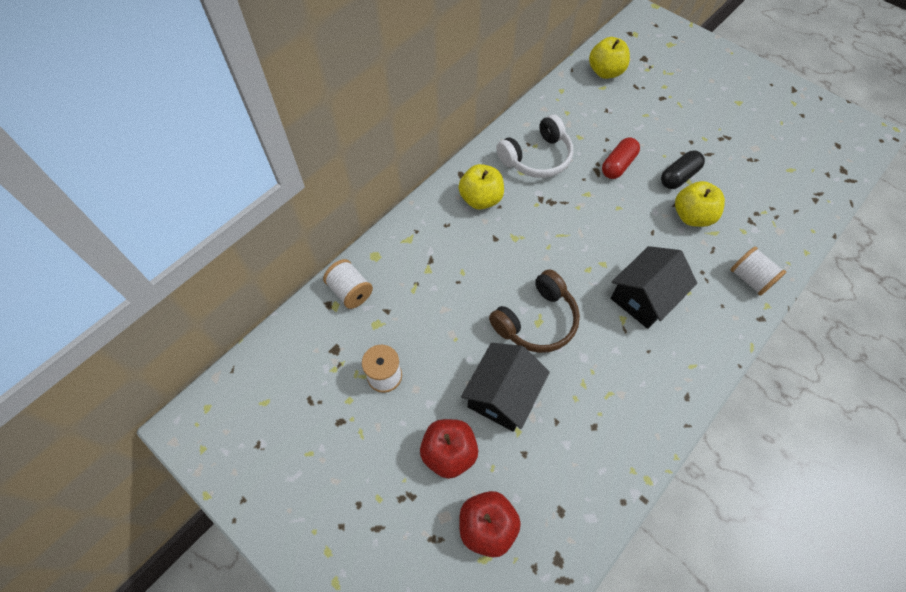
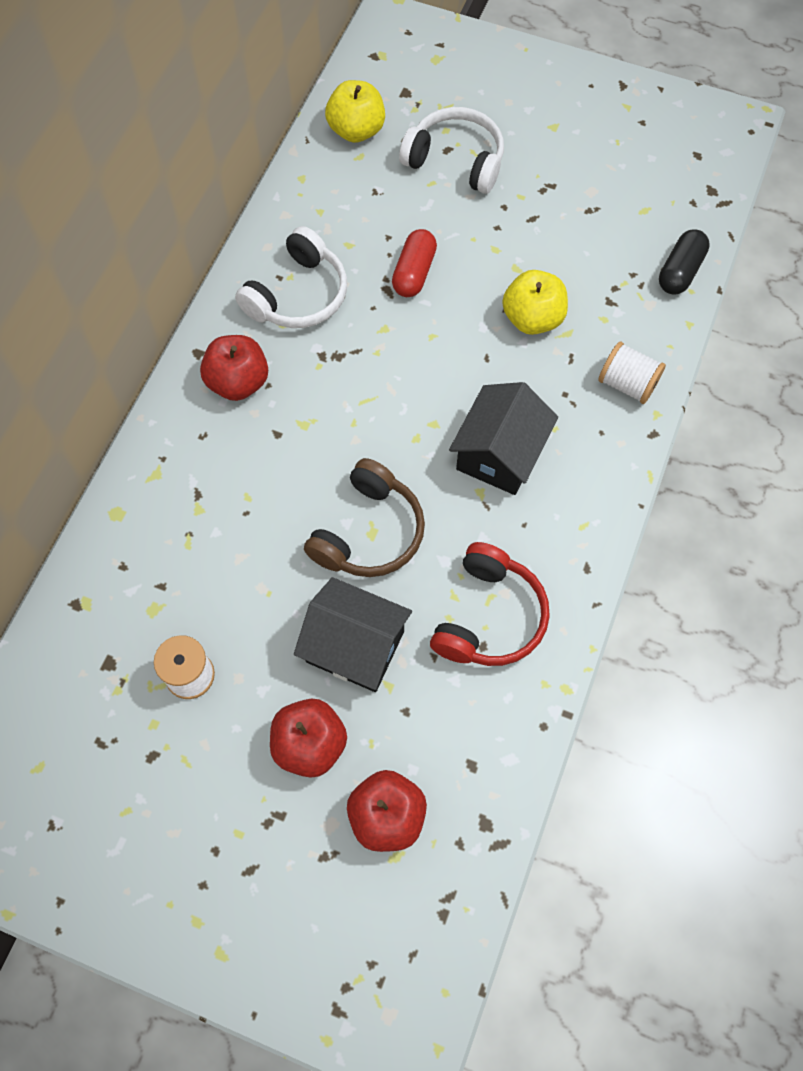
camera: 20 degrees left, 5 degrees up
(350, 291) = (100, 576): white spool -> none
(481, 199) = (238, 382): yellow apple -> red apple
(502, 395) = (355, 646): black house -> black house turned 75 degrees counterclockwise
(605, 407) = (489, 617): none -> red headphones
(666, 105) = (456, 160): none -> white headphones
(679, 177) = (500, 265): black capsule -> black capsule (680, 271)

